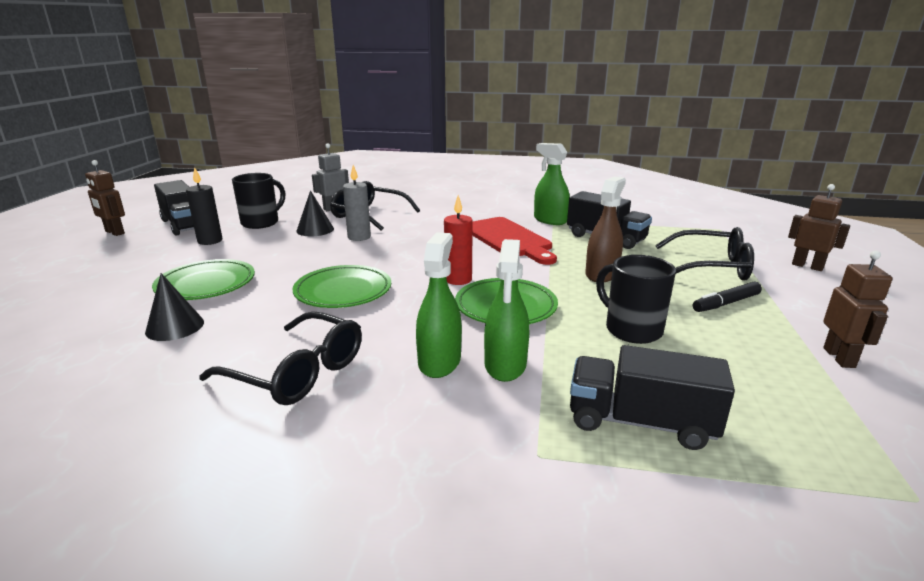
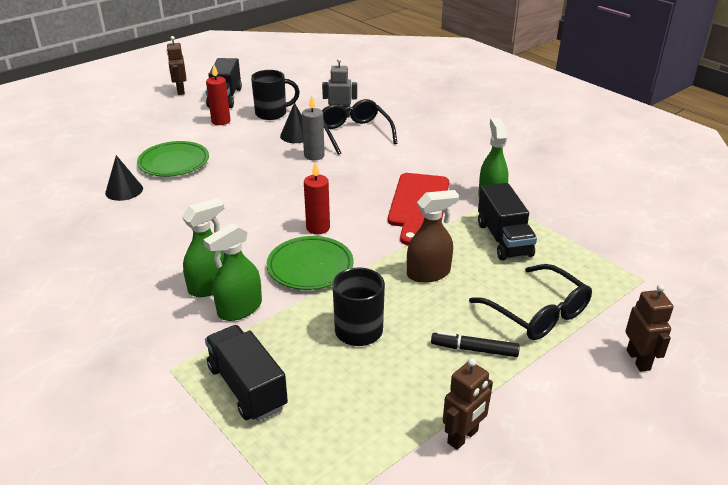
camera: 40 degrees right, 10 degrees up
(210, 241) = (221, 121): black candle -> red candle
(297, 372) = (138, 253): black glasses -> none
(343, 291) = (236, 204): green plate -> none

